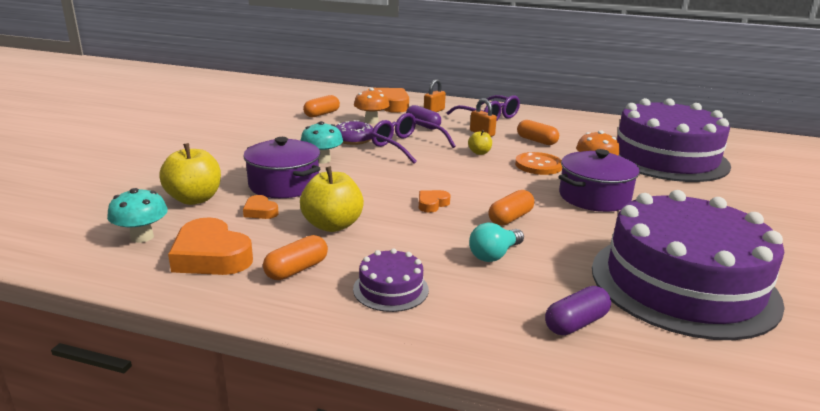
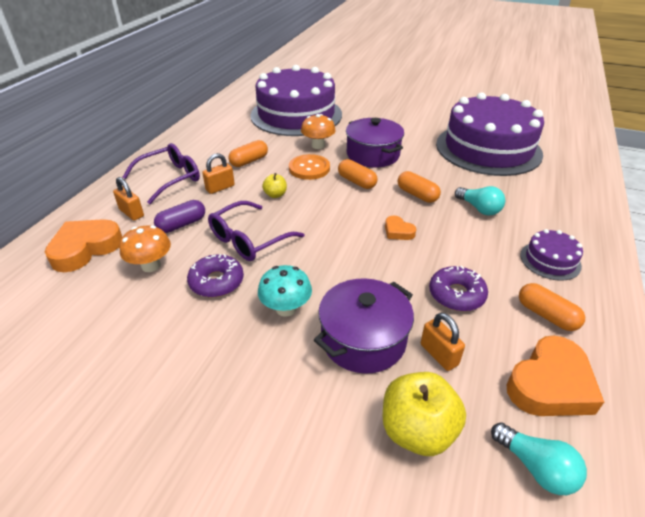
camera: 85 degrees left, 15 degrees up
(142, 237) = (535, 467): turquoise mushroom -> turquoise light bulb
(260, 211) = (439, 354): orange heart -> orange padlock
(322, 114) = (96, 316): orange capsule -> orange capsule (356, 182)
(332, 225) = (456, 295): yellow apple -> purple donut
(576, 323) = (550, 189): purple capsule -> none

